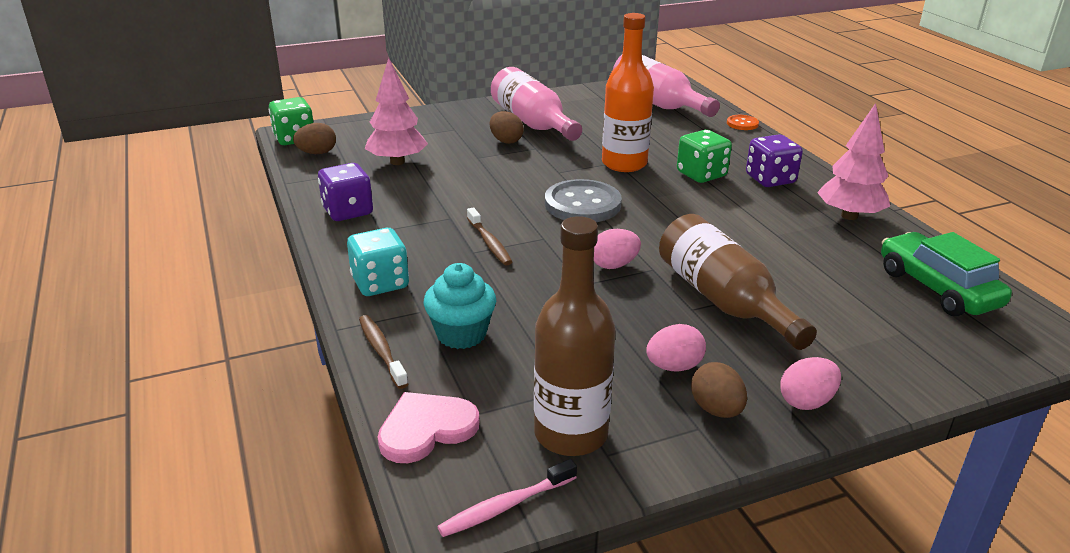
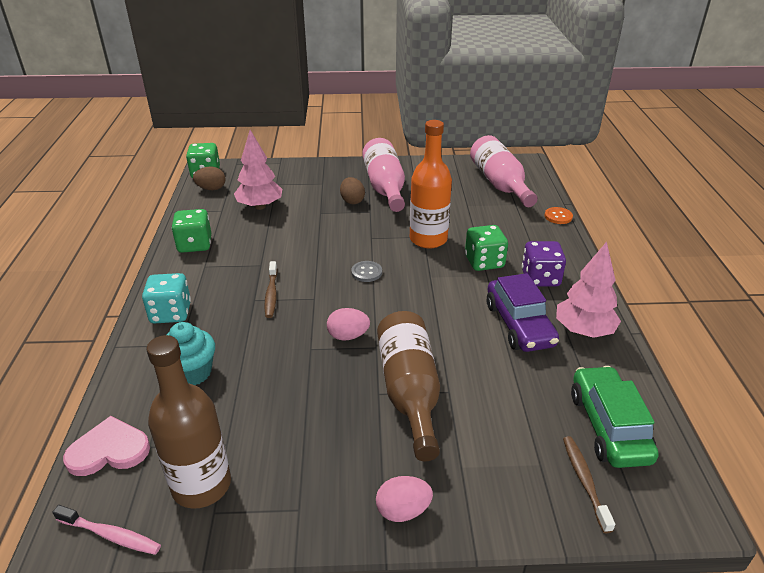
camera: 20 degrees right, 5 degrees up
(348, 211) = (195, 245): purple dice -> green dice
(381, 351) = (129, 373): brown toothbrush -> brown toothbrush (584, 481)
(505, 506) = (111, 535): pink toothbrush -> pink toothbrush turned 150 degrees counterclockwise
(582, 204) = (366, 272): grey button -> grey button, size x0.49
(674, 367) = (322, 445): pink egg -> none
(716, 409) = (325, 496): brown egg -> none
(783, 222) = (519, 325): none -> purple car

